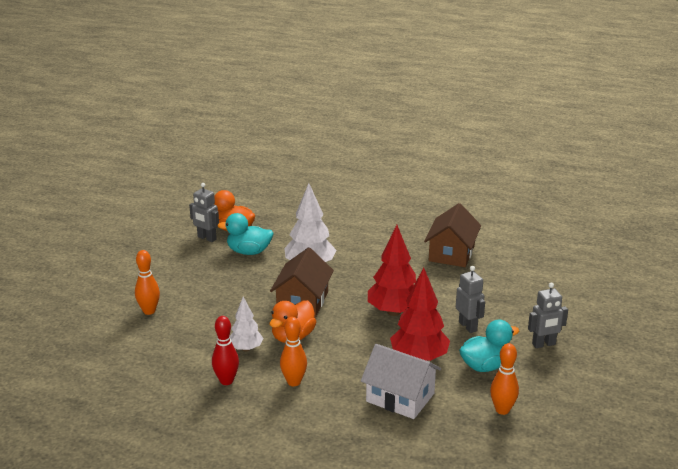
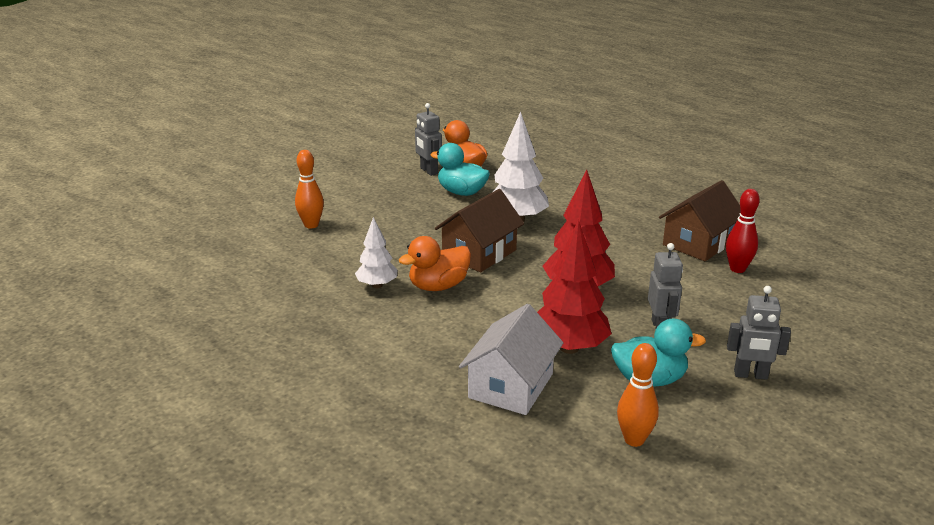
camera: 25 degrees right, 0 degrees up
(226, 381) = (328, 312): red bowling pin -> red bowling pin (737, 269)
(294, 382) = (399, 333): orange bowling pin -> none
(400, 397) = (511, 386): white house -> white house turned 60 degrees clockwise

